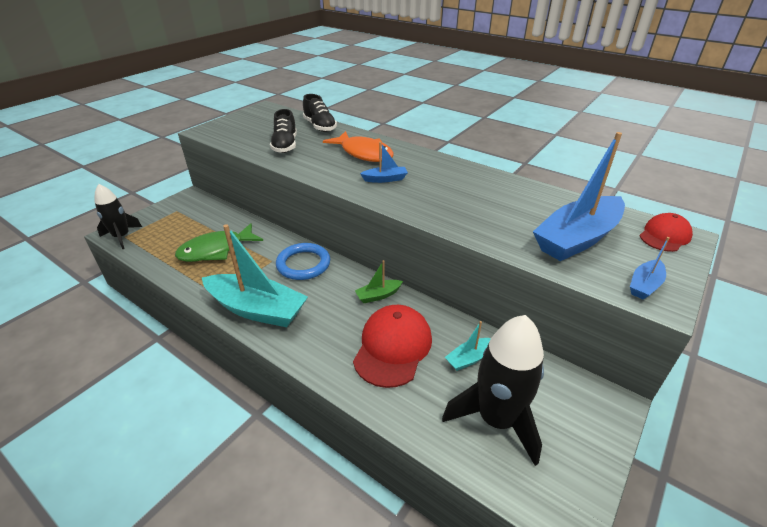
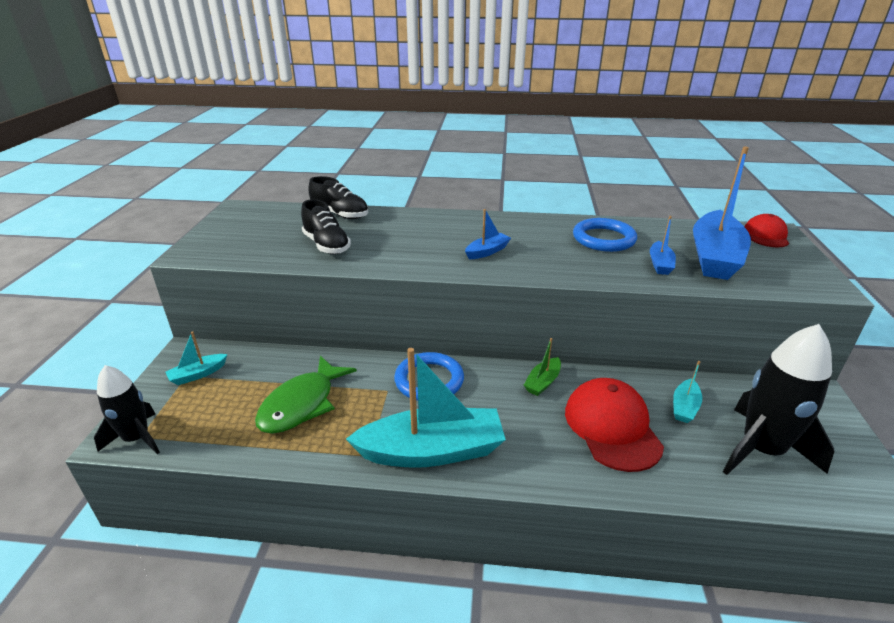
camera: 30 degrees left, 5 degrees down
(182, 212) = (198, 374): none -> turquoise boat
(364, 153) = (429, 231): orange fish -> none
(493, 195) = (603, 239): none -> blue ring
(644, 285) = (803, 278): blue boat -> blue boat (660, 264)

